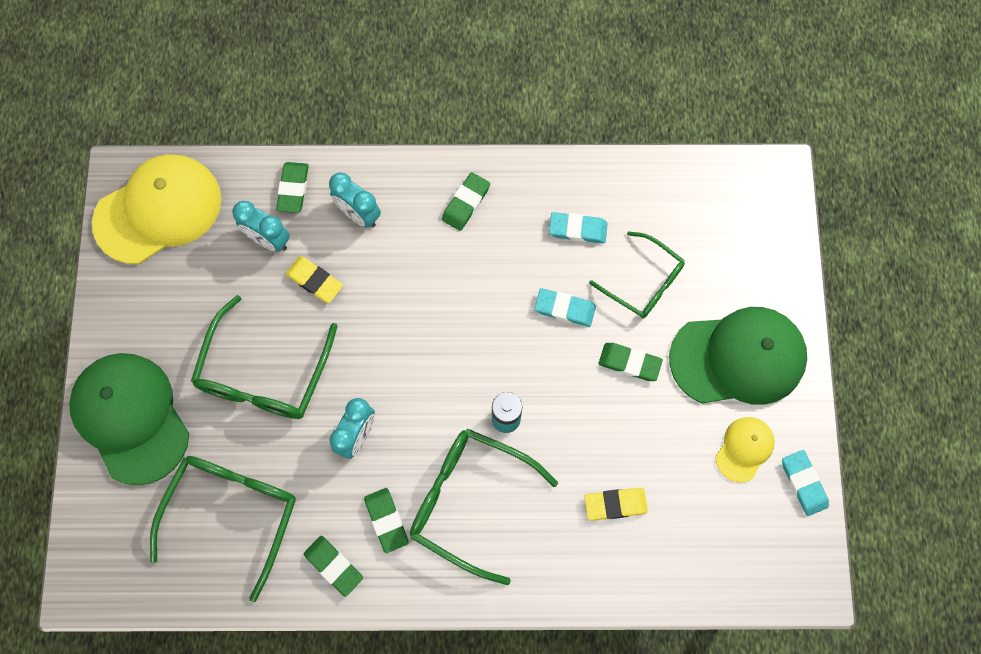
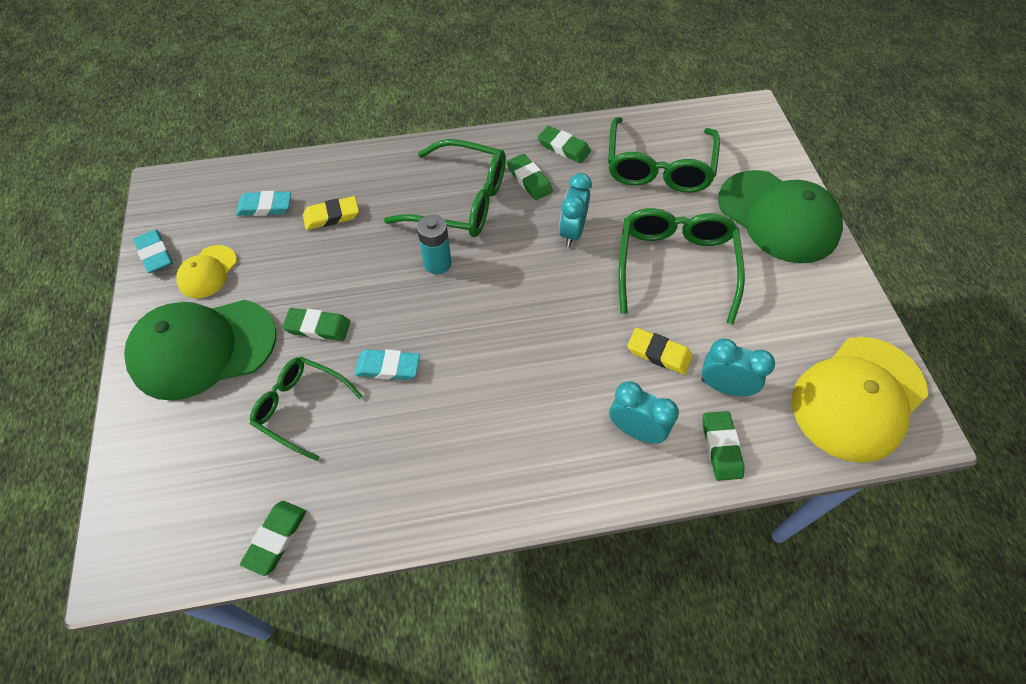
camera: 170 degrees right, 15 degrees down
(466, 203) = (515, 464): green eraser -> green eraser (276, 538)
(577, 229) = (378, 455): turquoise eraser -> turquoise eraser (265, 206)

